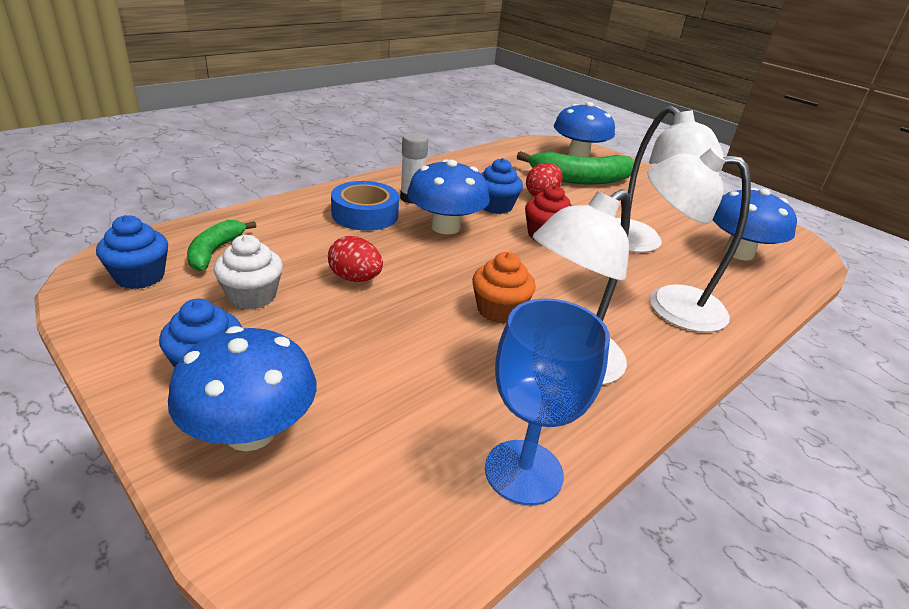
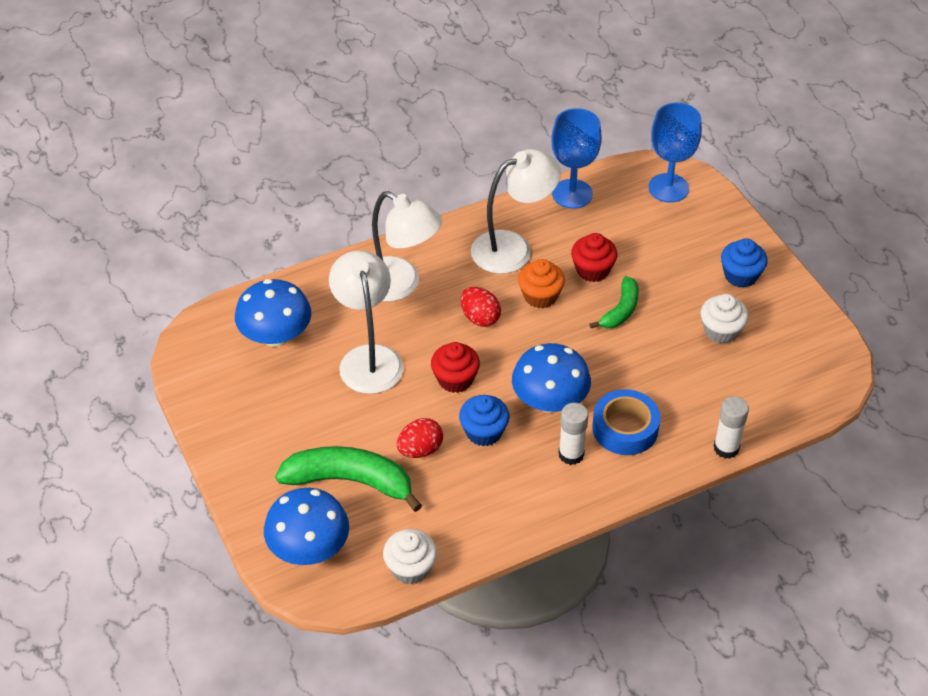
camera: 160 degrees left, 15 degrees up
(140, 276) = (806, 360): blue cupcake -> none
(215, 251) = (757, 385): green banana -> green banana (620, 310)
(250, 432) = (710, 233): blue mushroom -> none
(261, 208) = (726, 448): none -> white glue stick
(335, 522) = (668, 188): none -> blue goblet
(355, 278) = (643, 341): red egg -> red egg (480, 318)
(442, 348) = (592, 270): none -> red cupcake
(505, 150) = (410, 568): none -> white cupcake

